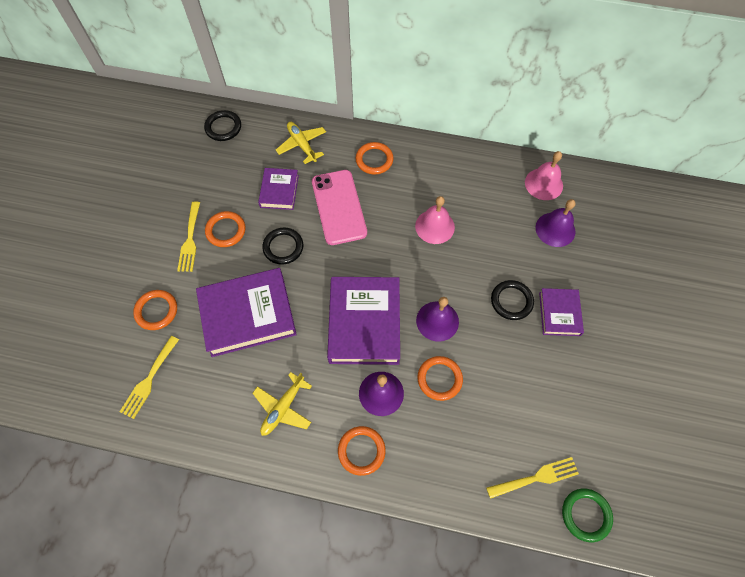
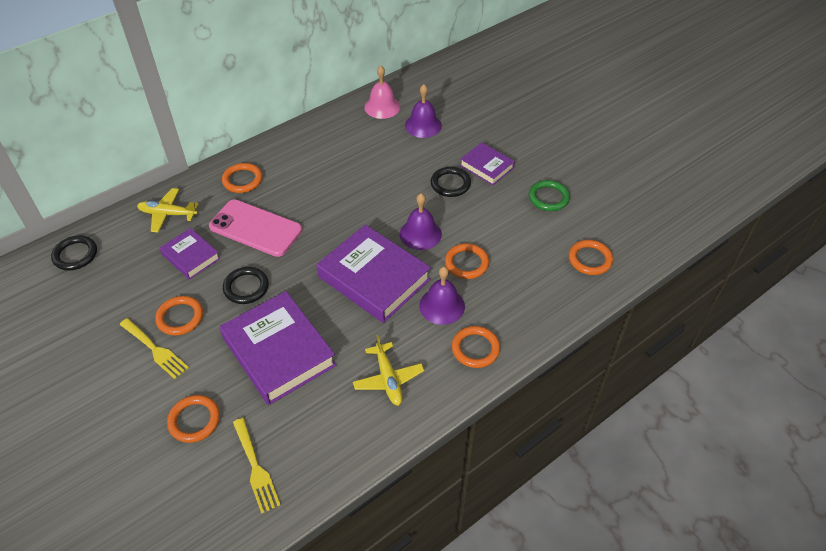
camera: 50 degrees left, 15 degrees down
(248, 315) = (279, 351): purple book -> purple book turned 60 degrees counterclockwise
(434, 226) = (343, 184): pink bell -> none
(536, 477) = (590, 259): yellow fork -> orange ring
(586, 515) = (637, 251): green ring -> green ring (548, 198)

